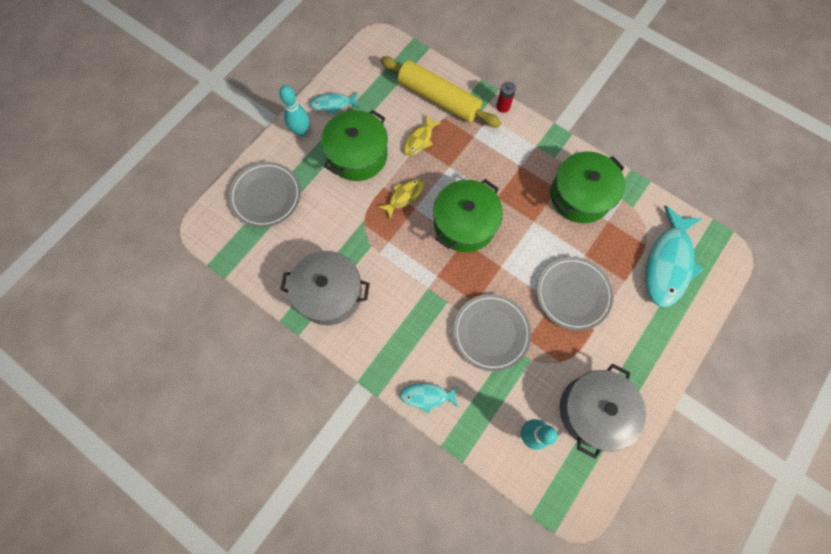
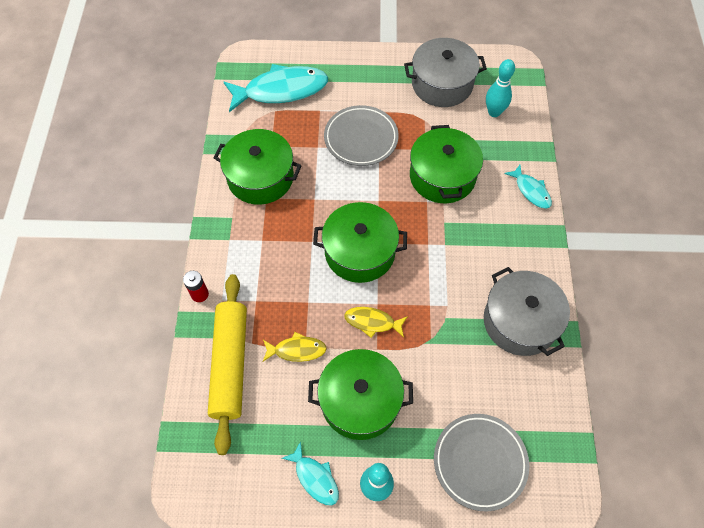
camera: 125 degrees left, 10 degrees down
(491, 333) = (442, 176): grey plate -> green pot

